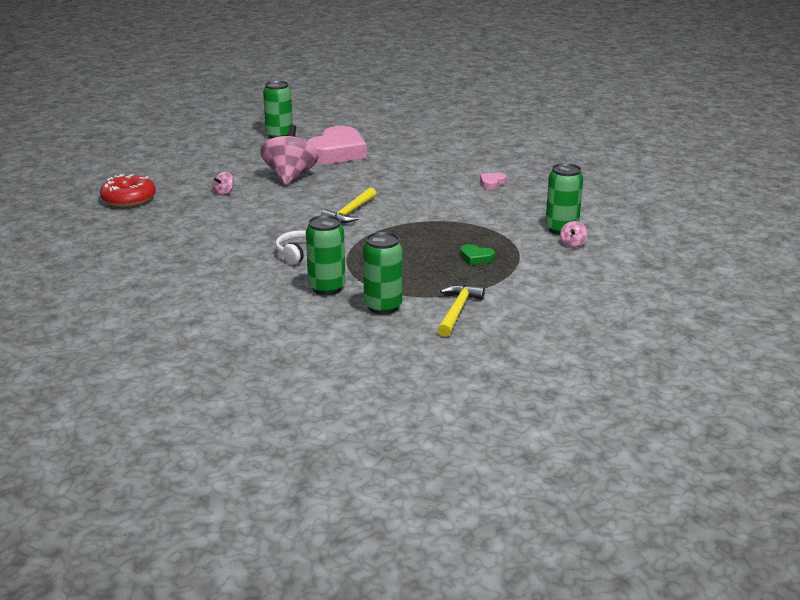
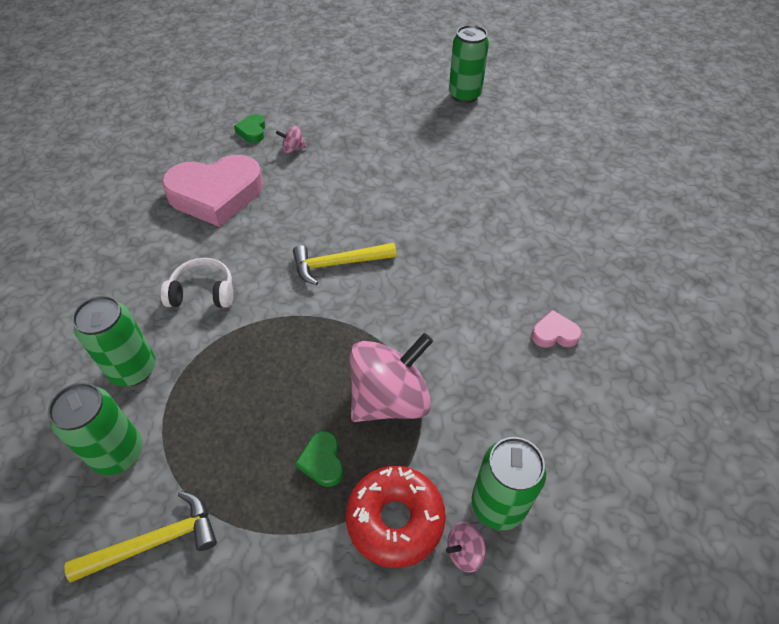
camera: 50 degrees right, 25 degrees up
(129, 199) = (221, 107): red donut -> red donut (395, 519)
(178, 198) = (252, 131): none -> green heart
(290, 177) = (377, 165): pink spinning top -> pink spinning top (389, 399)
(337, 152) = (475, 156): pink heart -> pink heart (216, 195)

